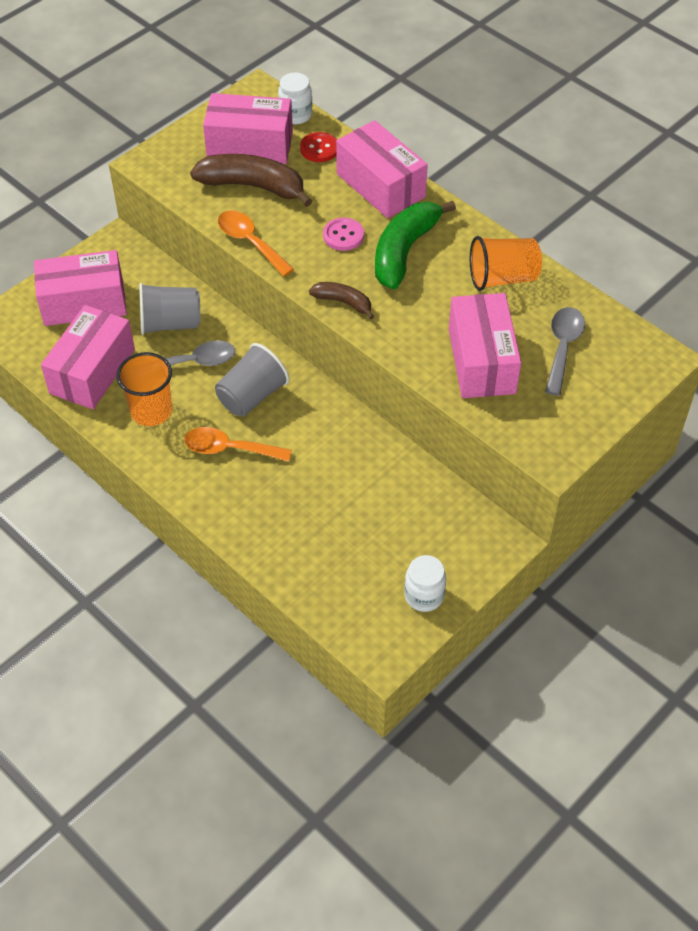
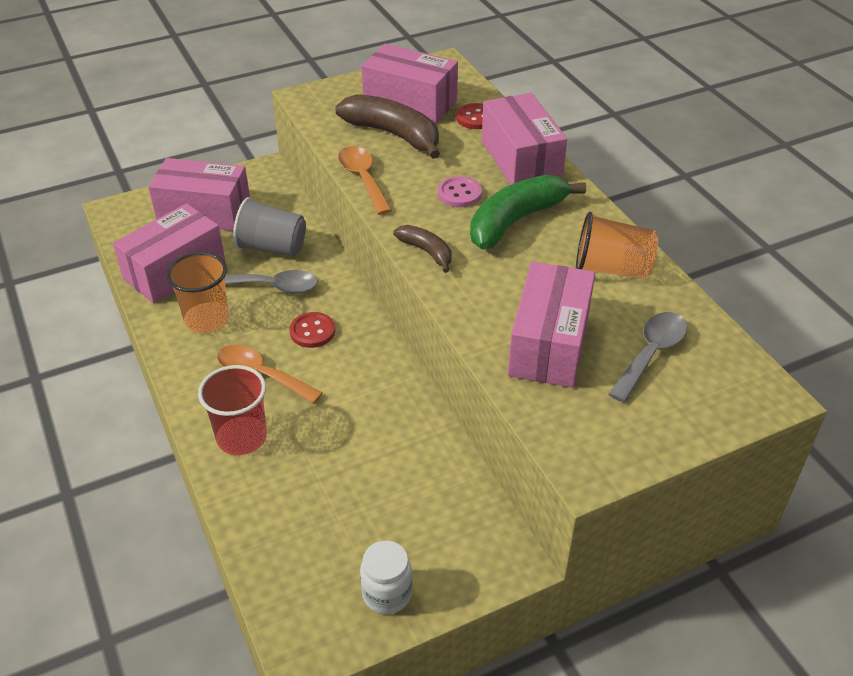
camera: 20 degrees right, 10 degrees down
(244, 508) = (242, 437): none -> red cup
(252, 396) = (312, 331): grey cup -> red button
(295, 115) = (468, 88): white jar -> none

